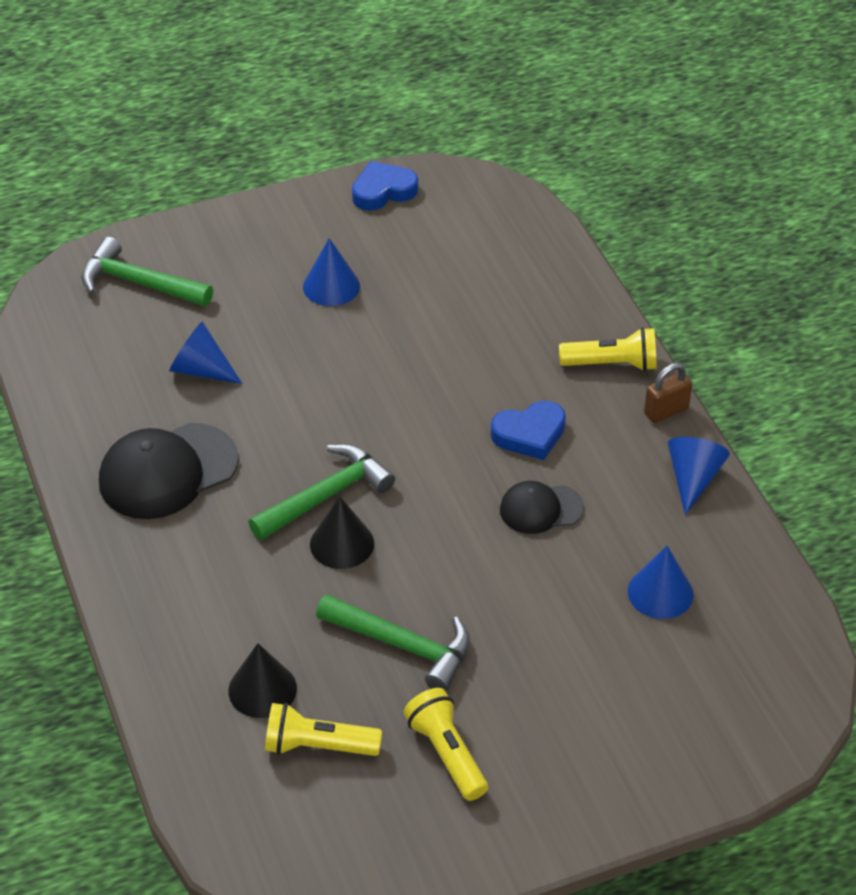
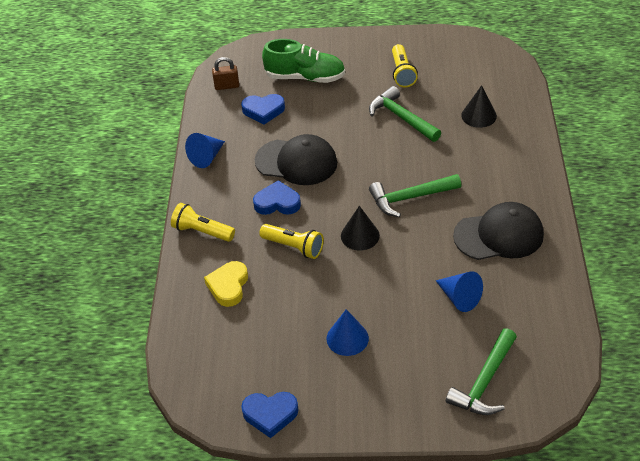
camera: 155 degrees left, 0 degrees up
(139, 283) = (485, 381): green hammer -> green hammer turned 75 degrees clockwise
(318, 746) = (460, 88): yellow flashlight -> yellow flashlight (294, 247)
(342, 543) = (412, 171): black cone -> black cone (360, 235)
(523, 305) = (228, 286): none -> yellow heart
(541, 509) = (296, 162): black cap -> black cap, size x1.73
(630, 689) = (305, 77): none -> green shoe
(660, 592) = (263, 111): blue cone -> blue heart
(666, 411) = (193, 196): brown padlock -> brown padlock (227, 86)

